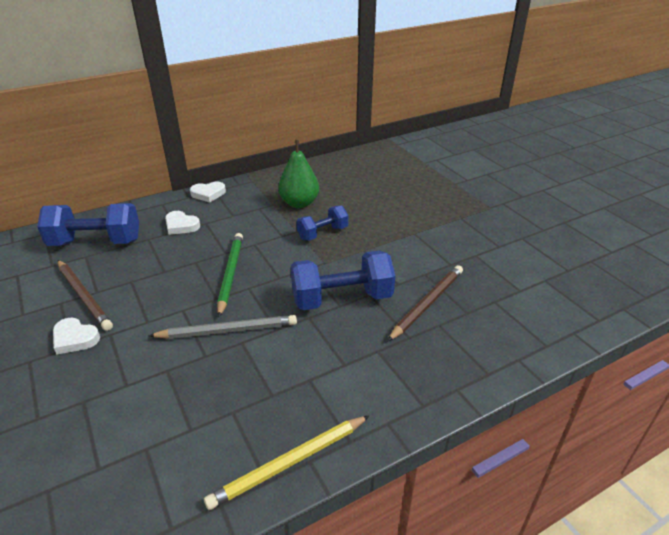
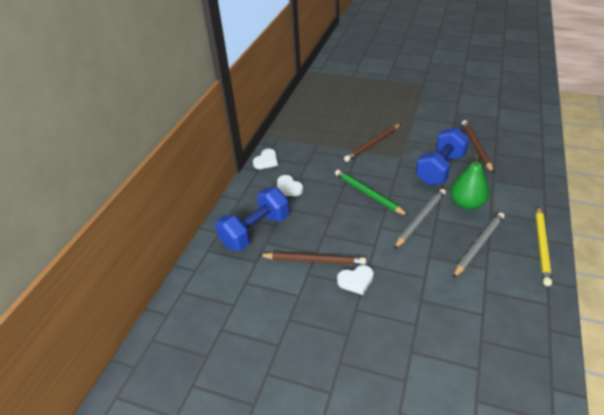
camera: 40 degrees left, 5 degrees up
(181, 225) = (288, 188): white heart -> white heart turned 60 degrees clockwise
(228, 401) = (479, 245): none -> grey pencil
(299, 203) = (330, 135): green pear -> green pear (466, 204)
(322, 233) = (373, 144): blue dumbbell -> brown pencil

